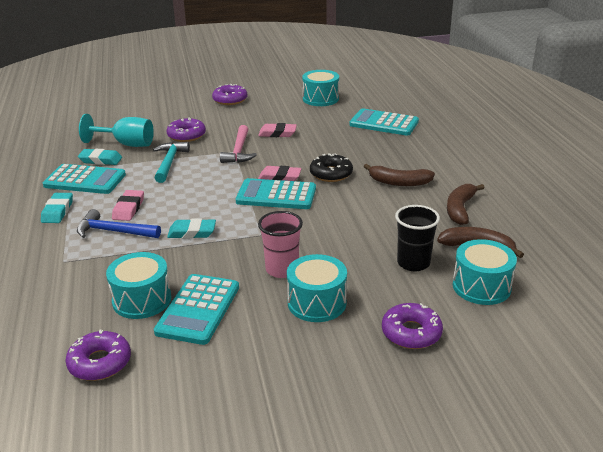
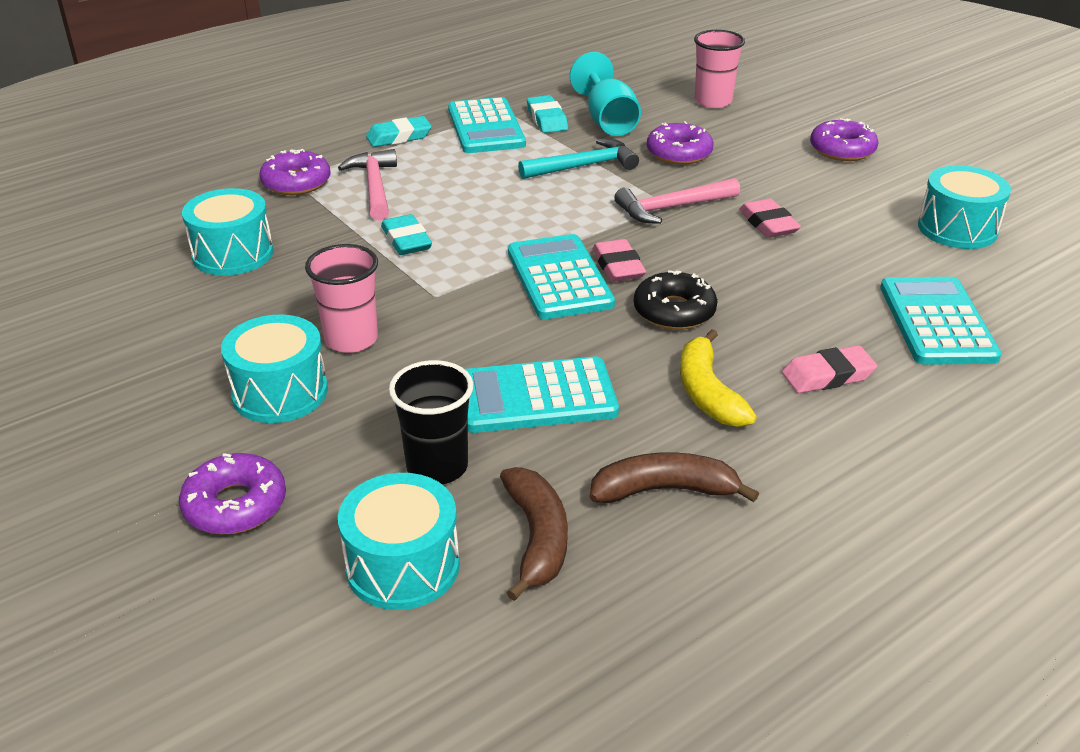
camera: 65 degrees right, 5 degrees up
(100, 363) = (102, 267): purple donut -> purple donut (296, 182)
(113, 231) = (374, 186): blue hammer -> pink hammer
(128, 208) = (437, 178): pink eraser -> pink eraser (827, 376)
(143, 113) = (713, 101): none -> pink cup
(198, 309) = (227, 299): turquoise calculator -> turquoise calculator (536, 397)
(399, 182) = (707, 392): brown banana -> yellow banana

